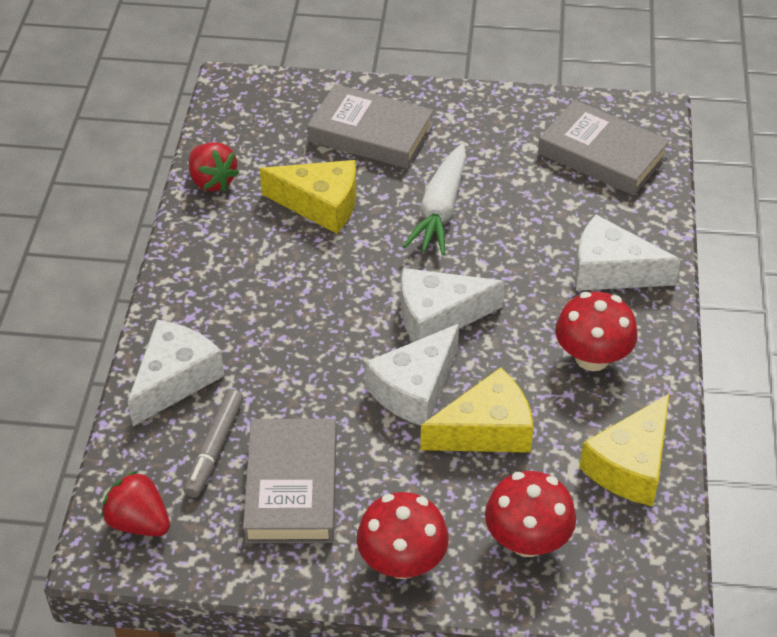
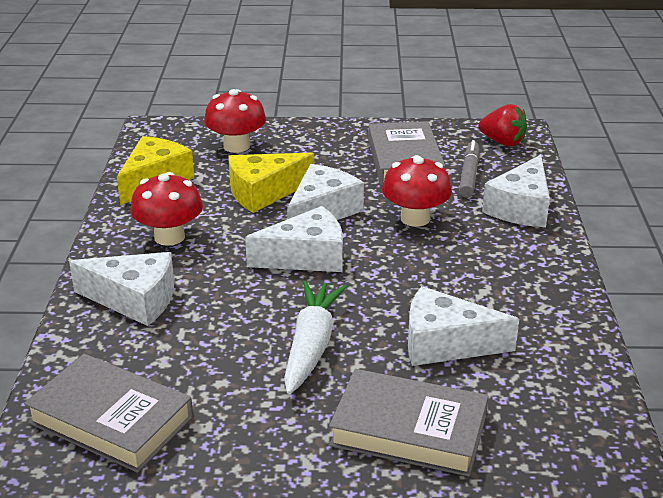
camera: 175 degrees right, 15 degrees down
(212, 181) = (578, 361): red strawberry -> none
(320, 205) = (445, 344): yellow cheese -> white cheese
(402, 562) = (320, 135): red mushroom -> red mushroom (415, 218)

